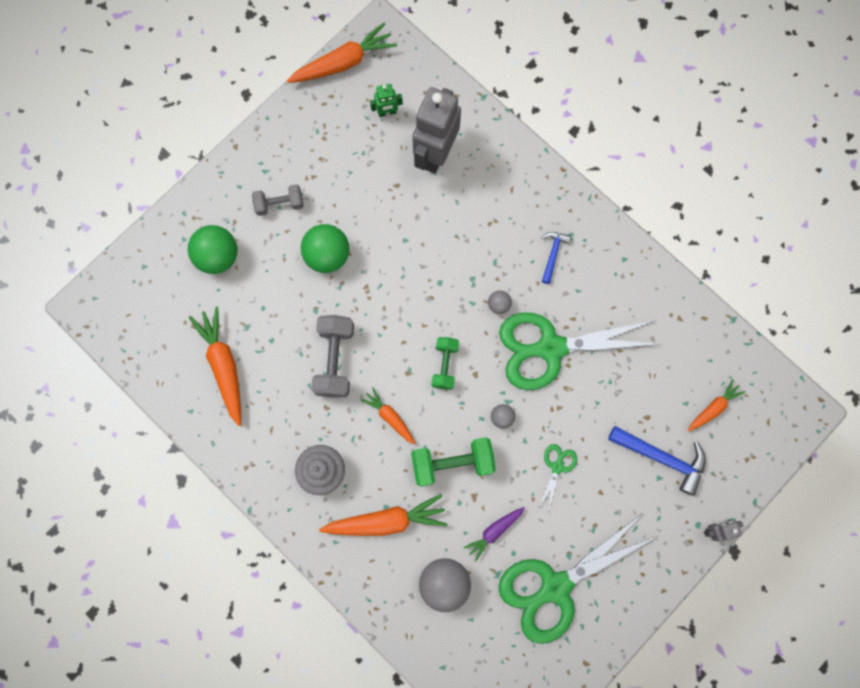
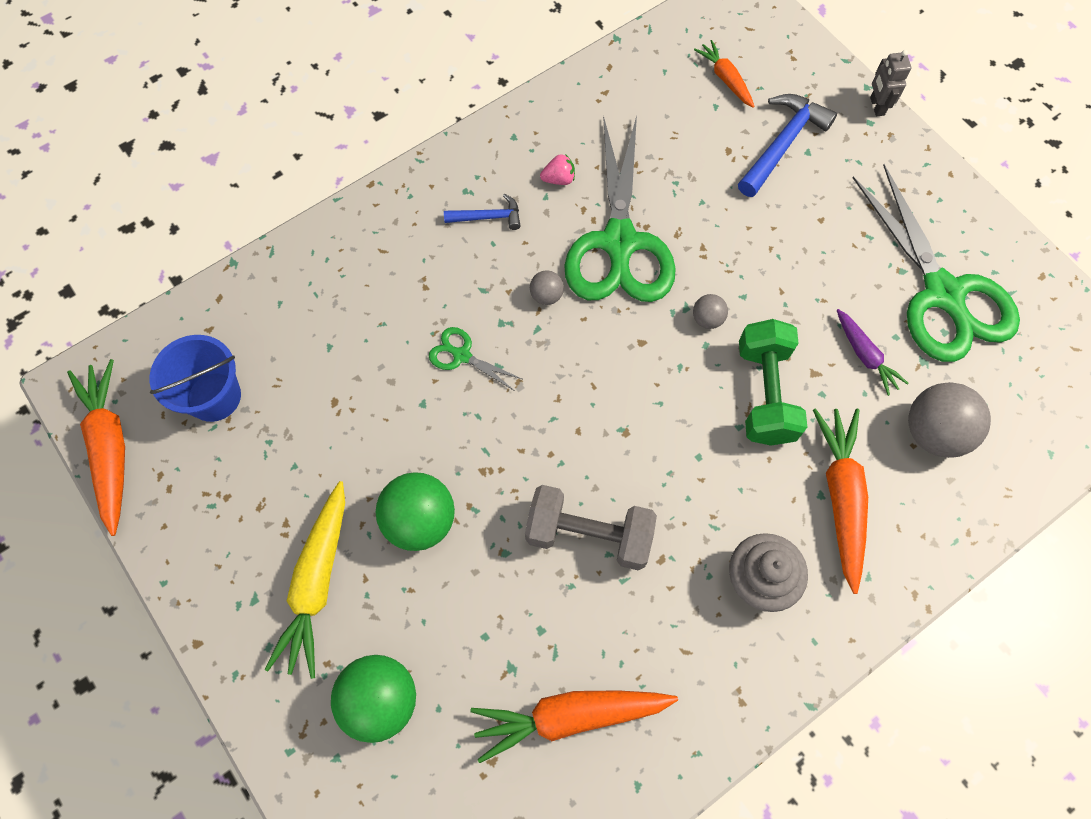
camera: 80 degrees left, 10 degrees down
(280, 204) = (317, 583): grey dumbbell -> yellow carrot
(387, 112) = (214, 396): green robot -> blue bucket
(389, 417) = (688, 468): orange carrot -> none
(435, 153) = (300, 340): grey robot -> none
(445, 365) = (622, 380): green dumbbell -> none
(553, 254) = (488, 217): blue hammer -> blue hammer turned 150 degrees clockwise
(557, 467) = (783, 264): green scissors -> green scissors (462, 355)
(594, 297) = (559, 179): none -> pink strawberry

